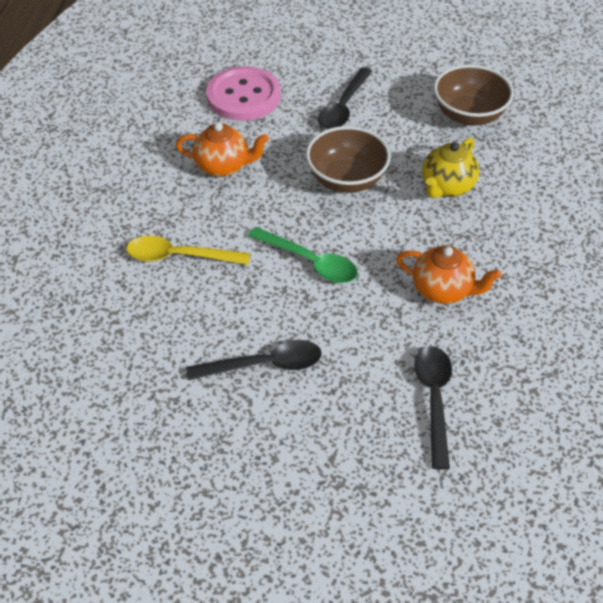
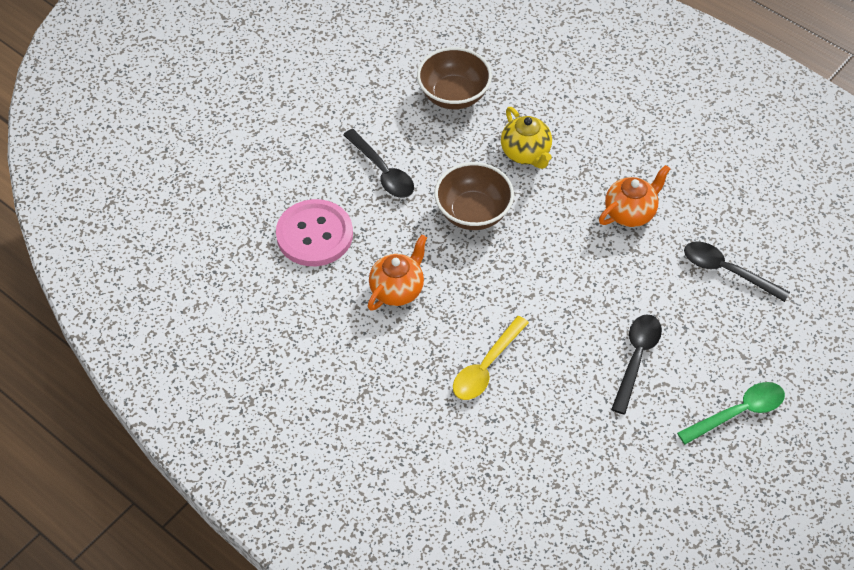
camera: 60 degrees left, 5 degrees up
(310, 262) = (550, 281): green spoon -> green spoon (739, 412)

